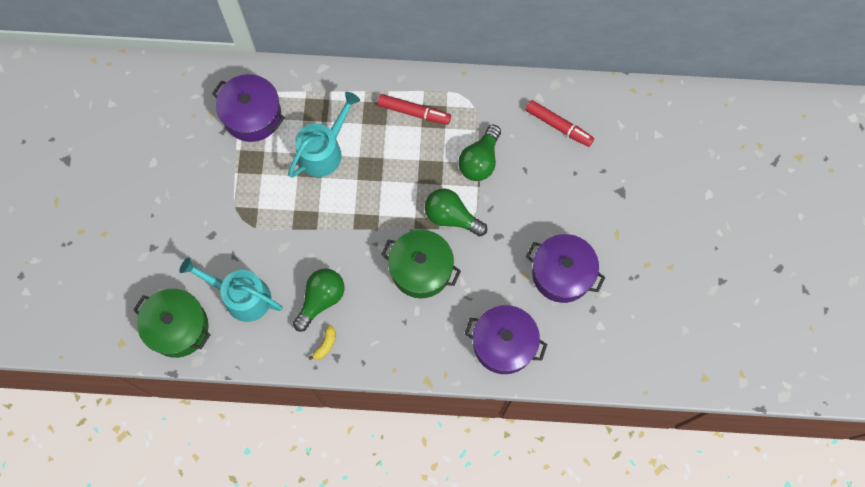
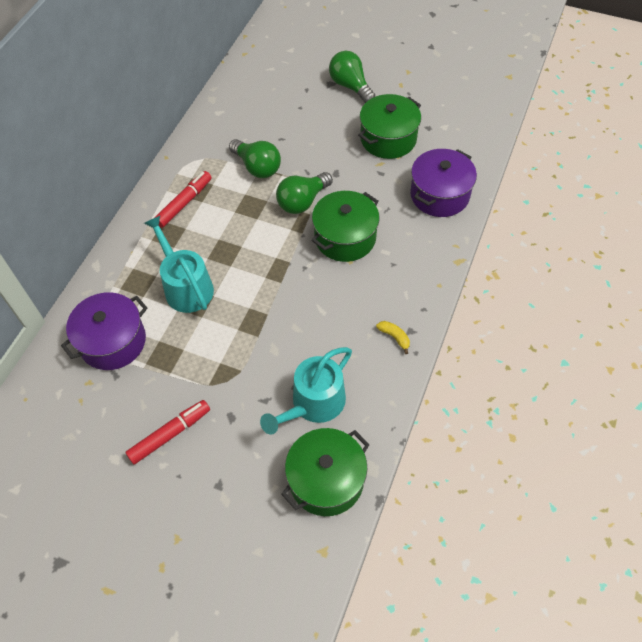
camera: 70 degrees left, 15 degrees down
(321, 299) = (345, 329): green light bulb -> green light bulb (350, 86)
(558, 126) = (252, 106): red marker -> red marker (170, 434)
(562, 273) = (388, 139): purple pot -> green pot

